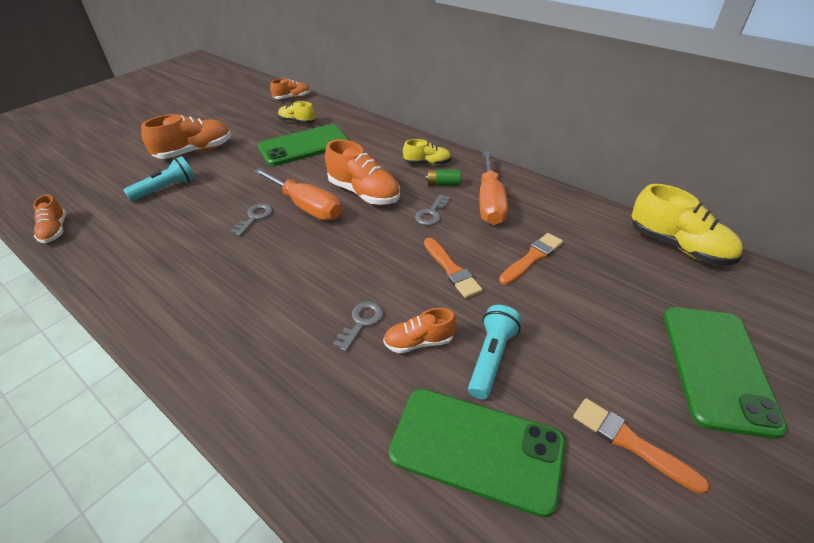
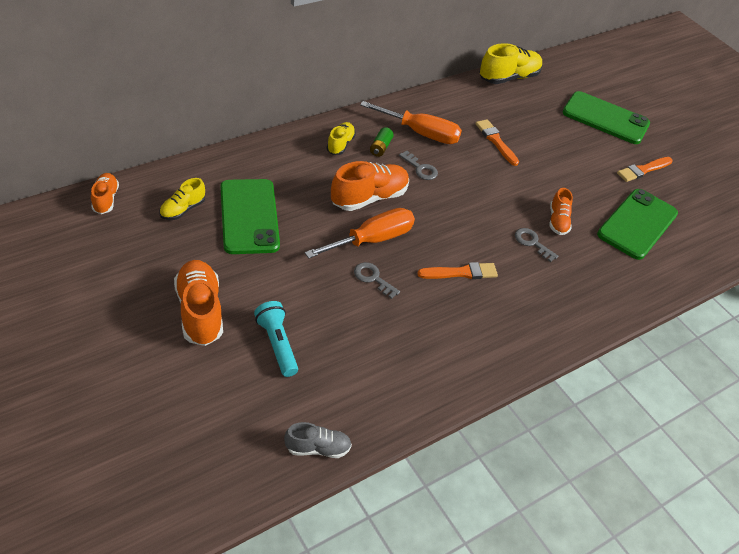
camera: 80 degrees left, 5 degrees up
(55, 231) = (317, 448): orange shoe -> grey shoe
(451, 270) = (494, 182): orange brush -> orange brush (461, 272)
(491, 358) = (579, 195): turquoise flashlight -> none

